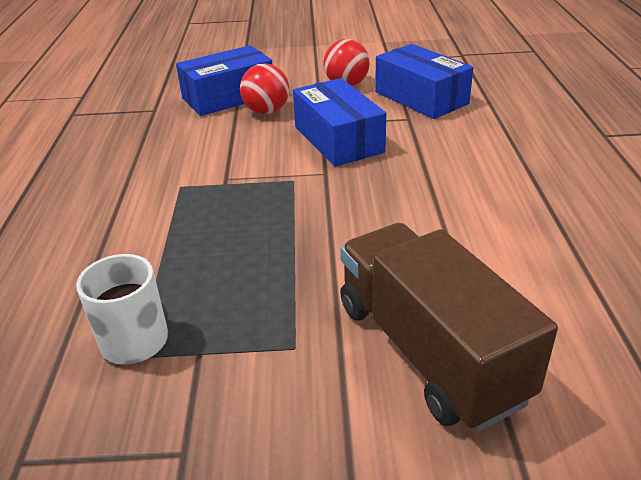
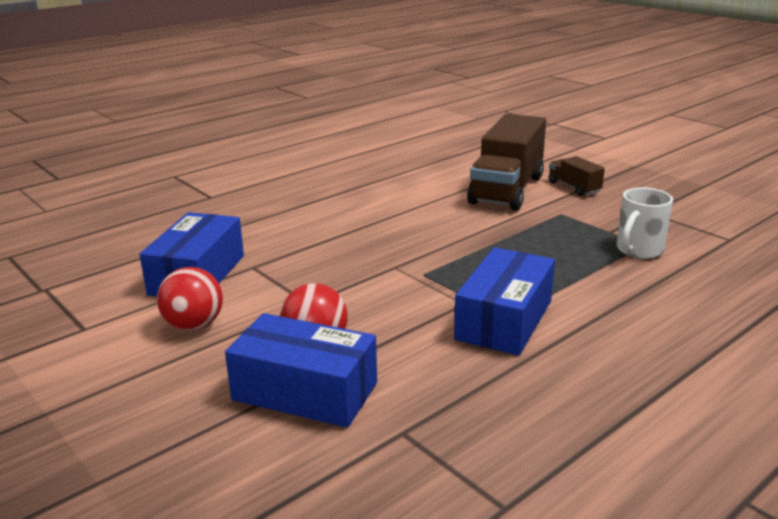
camera: 130 degrees left, 10 degrees down
(338, 139) = (332, 282): blue box -> blue box (504, 320)
(361, 439) = (574, 187): none -> brown truck

